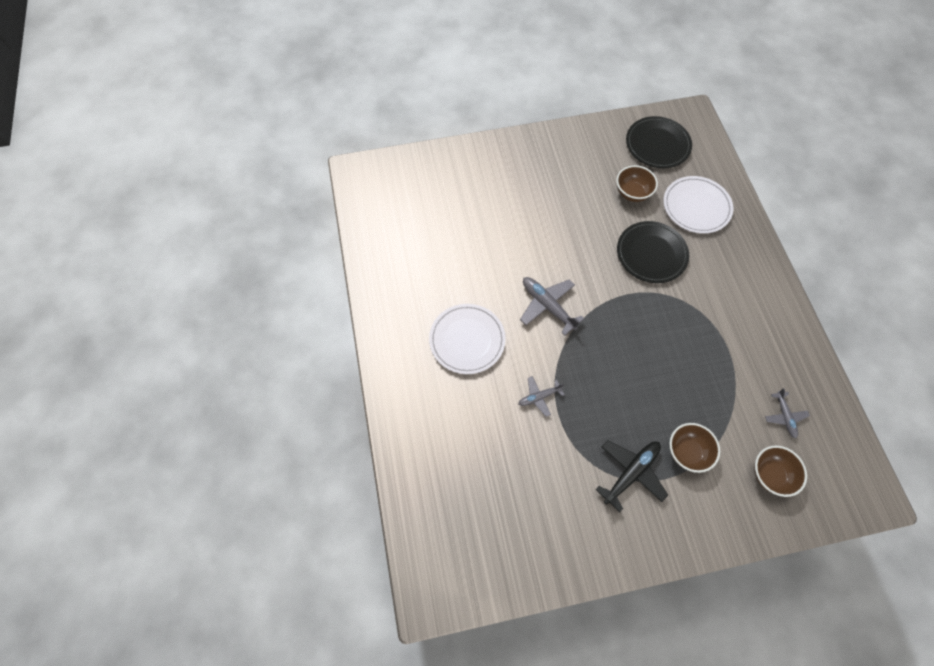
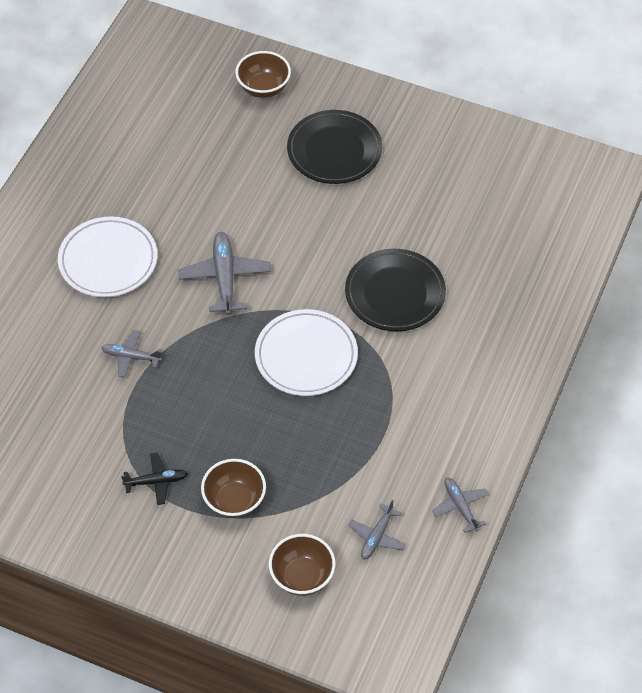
camera: 35 degrees right, 10 degrees down
(630, 473) = (156, 481): black plane -> black plane, size x0.60
(632, 193) = (439, 218): brown bowl -> brown bowl (263, 88)
(657, 145) = (526, 183): black plate -> black plate (334, 150)
(696, 207) = (502, 275): white plate -> white plate (306, 356)
(808, 364) = (460, 507): none -> grey plane

